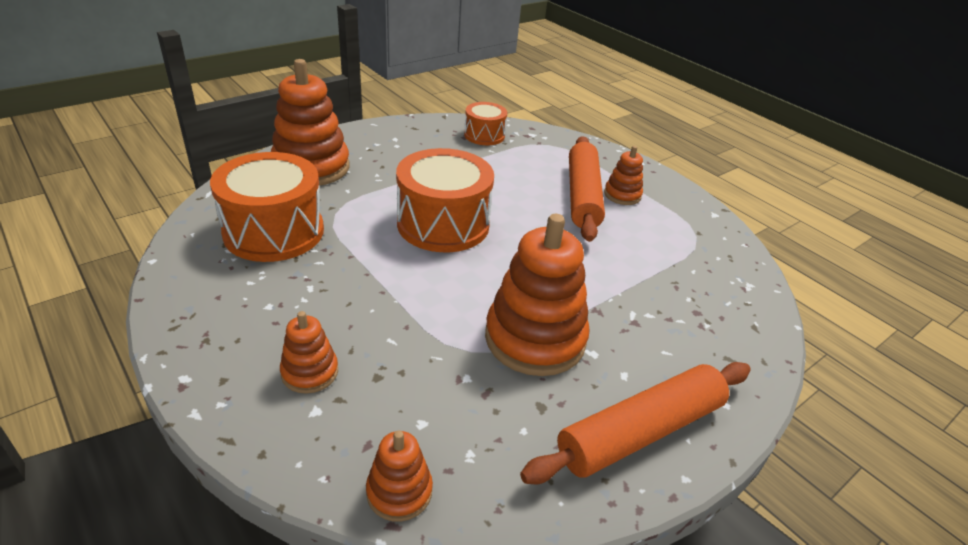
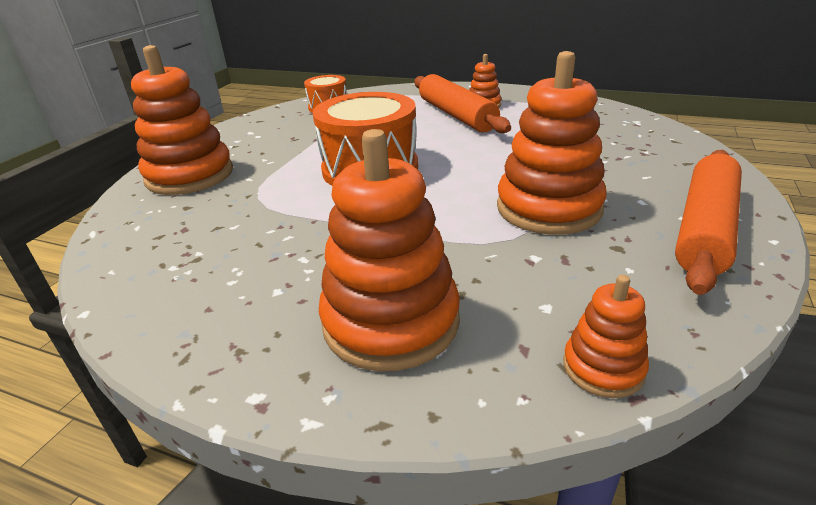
camera: 25 degrees left, 5 degrees down
(274, 231) = (209, 233): orange drum -> none
(310, 372) = (391, 322): orange stacking toy -> orange stacking toy, size x2.00

